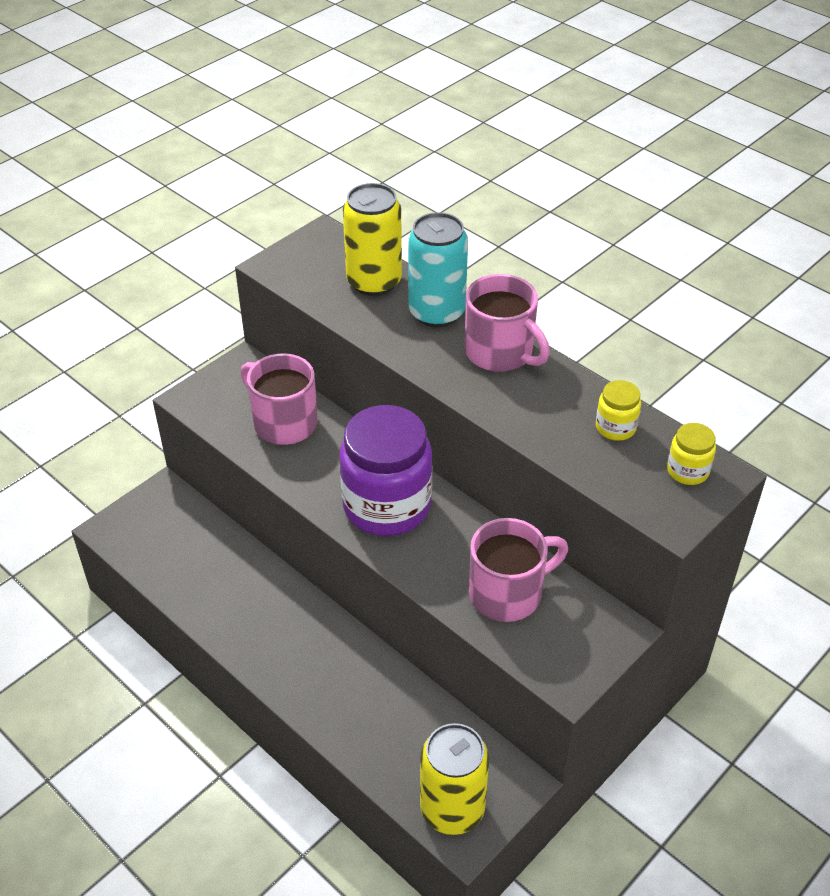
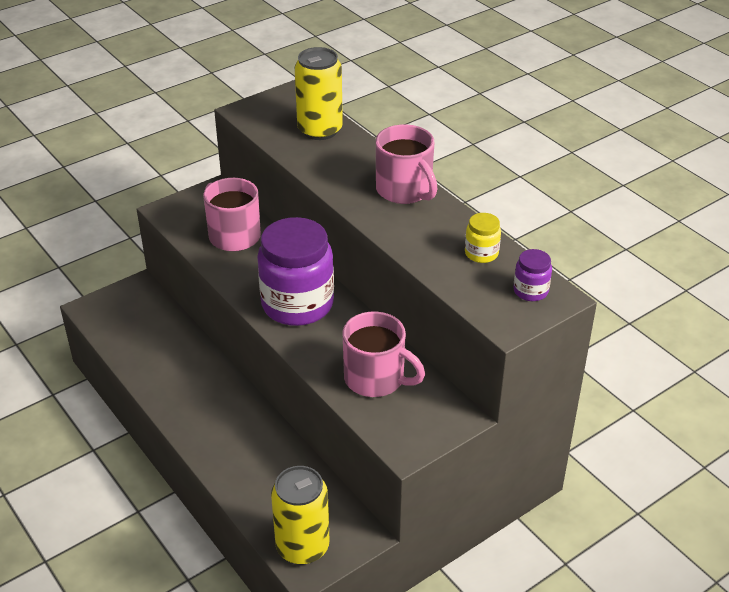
camera: 10 degrees right, 5 degrees down
(436, 312) = (363, 156): turquoise can -> none
(508, 593) = (376, 379): pink mug -> pink mug turned 45 degrees clockwise
(687, 471) = (530, 291): yellow jar -> purple jar

